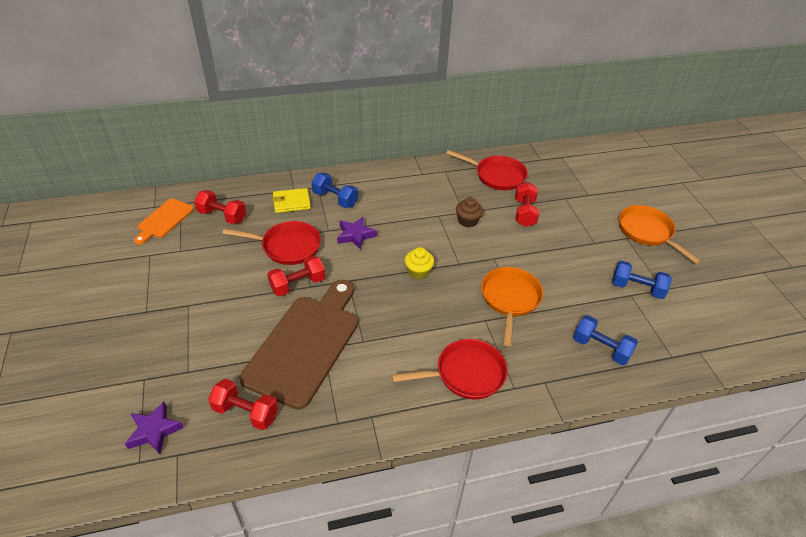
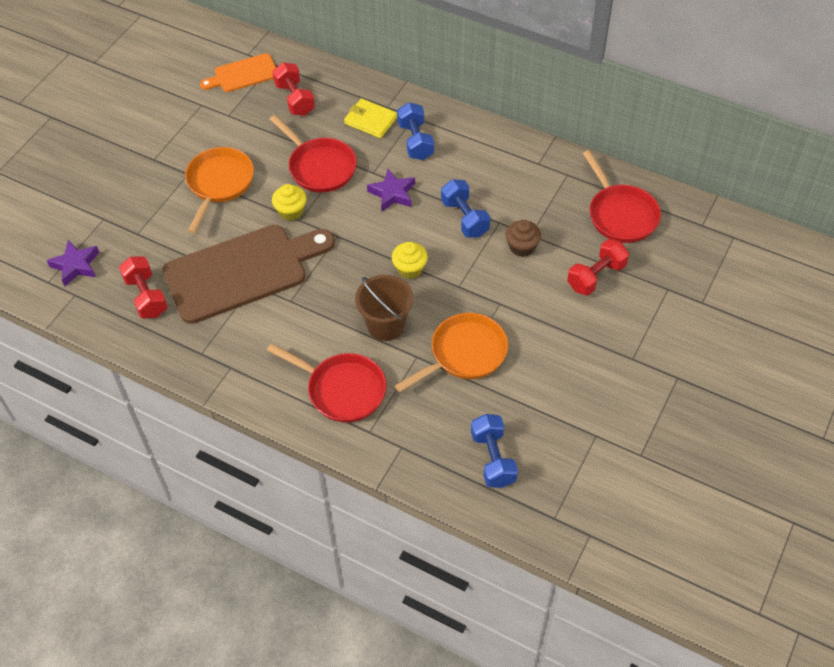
camera: 45 degrees right, 10 degrees up
(297, 284) = (291, 211): red dumbbell -> yellow cupcake
(444, 314) = (386, 325): none -> brown bucket
(637, 288) = (612, 434): blue dumbbell -> blue dumbbell (464, 218)
(647, 232) = (713, 388): orange pan -> orange pan (219, 184)

